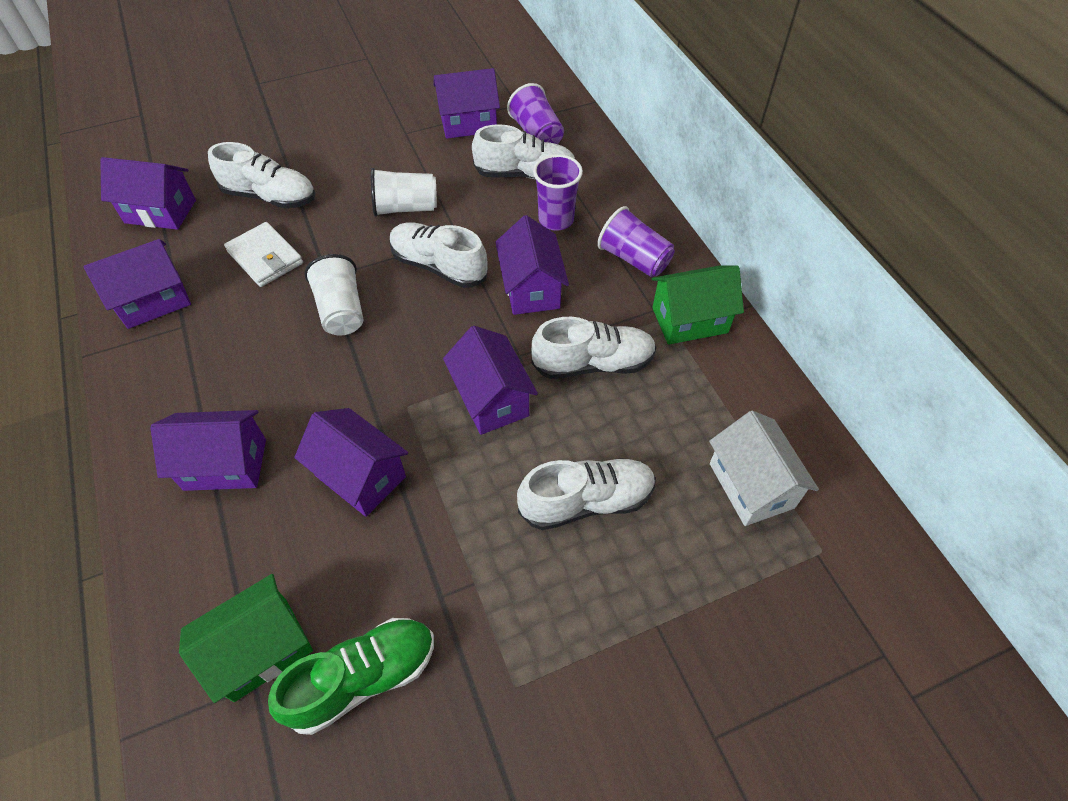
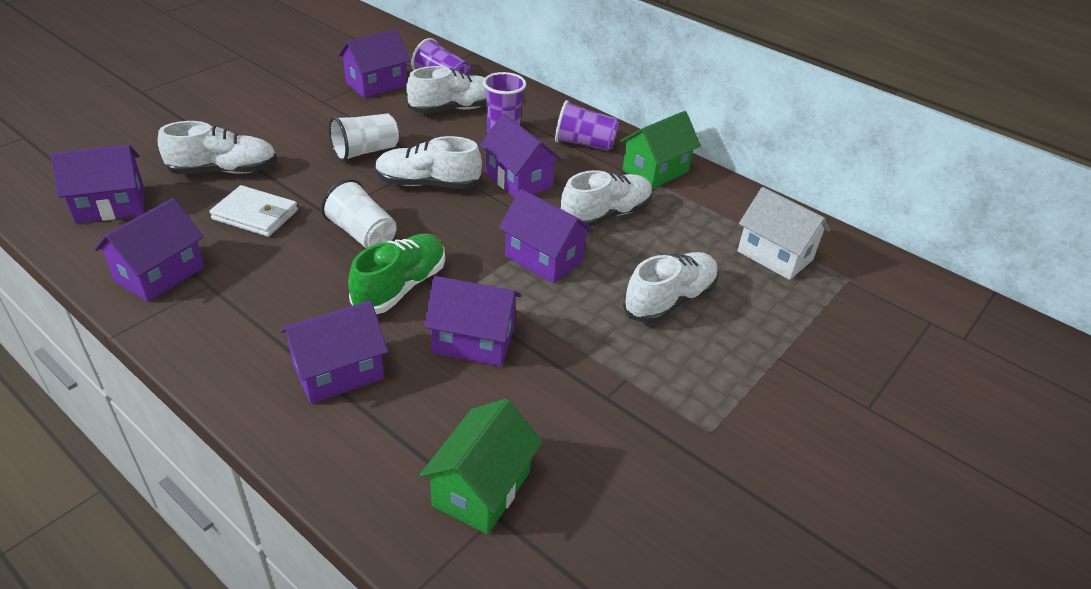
camera: 30 degrees left, 15 degrees down
(363, 678) = (587, 473): green shoe -> green shoe (400, 287)

